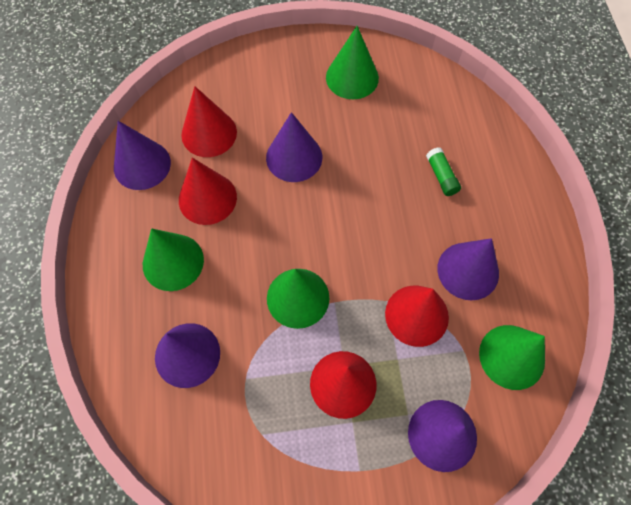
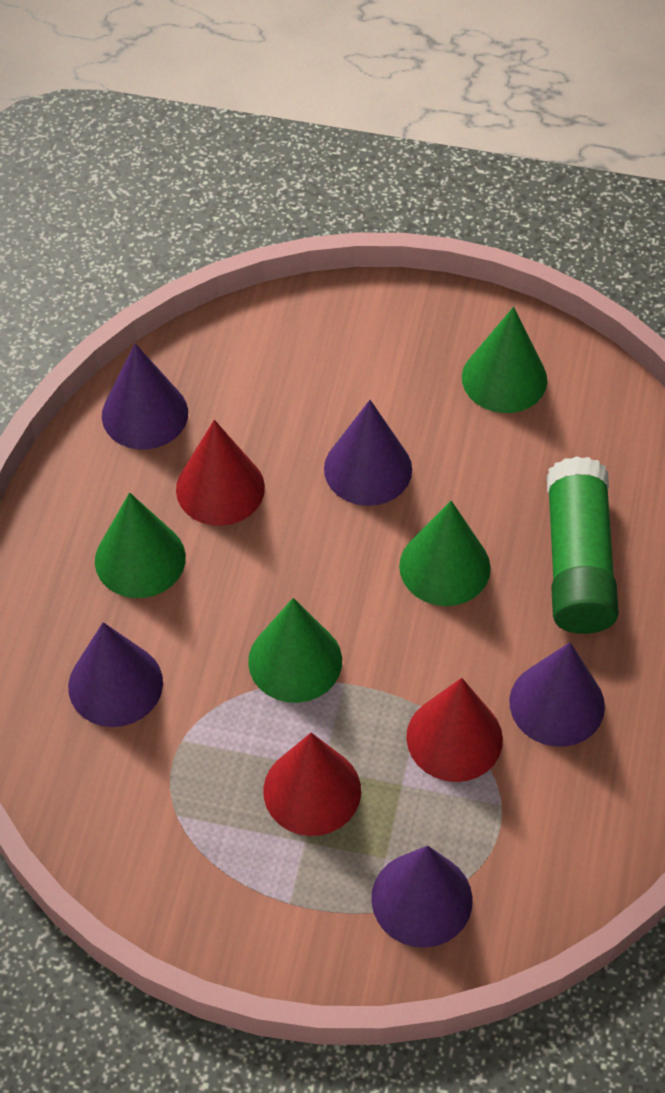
camera: 20 degrees right, 10 degrees down
(209, 133) = (257, 398): red cone -> none
(441, 176) = (578, 562): green glue stick -> green glue stick, size x2.27
(512, 356) = (567, 835): green cone -> green cone (444, 566)

